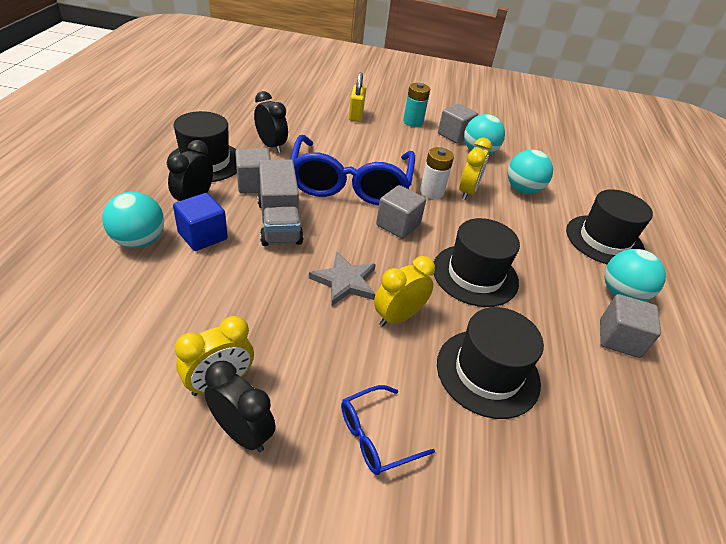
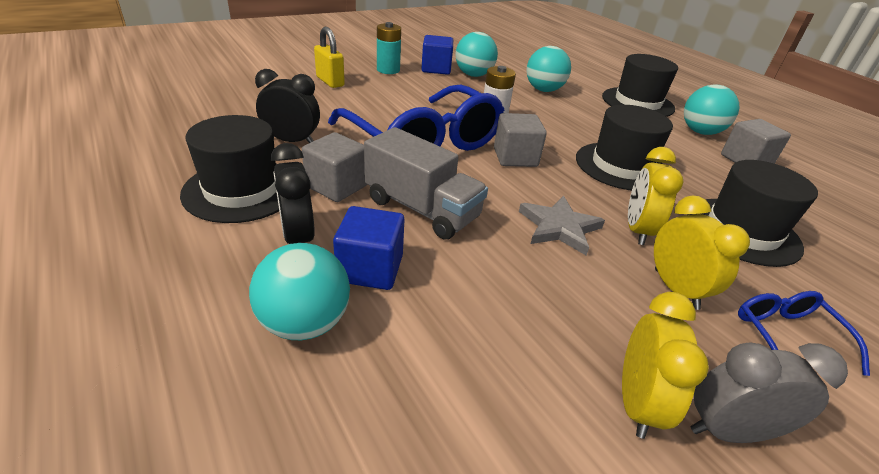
camera: 40 degrees left, 5 degrees down
(242, 433) = (729, 431): black clock -> grey clock
(376, 436) = (786, 336): blue glasses -> blue glasses turned 150 degrees clockwise
(454, 135) = (436, 69): grey cube -> blue cube
(467, 191) = (515, 107): yellow clock -> yellow clock (675, 289)

